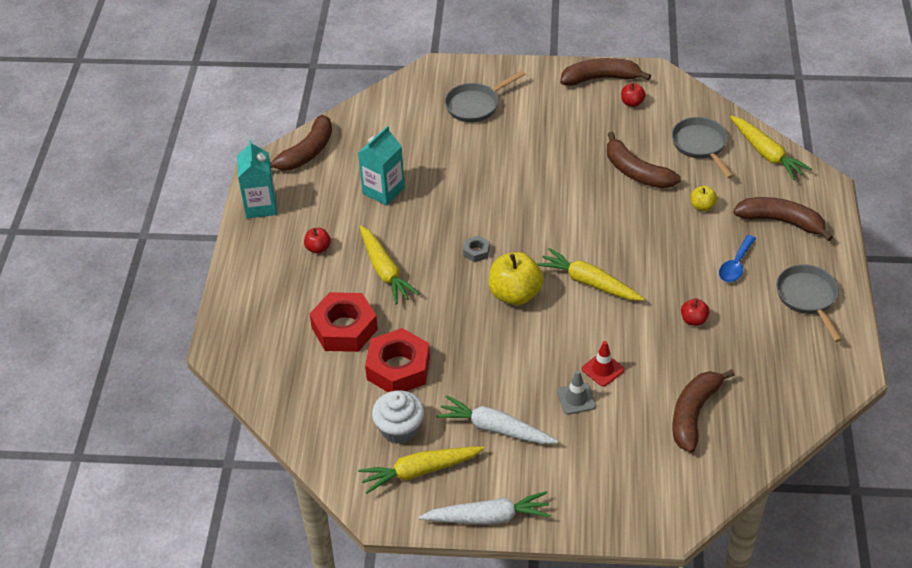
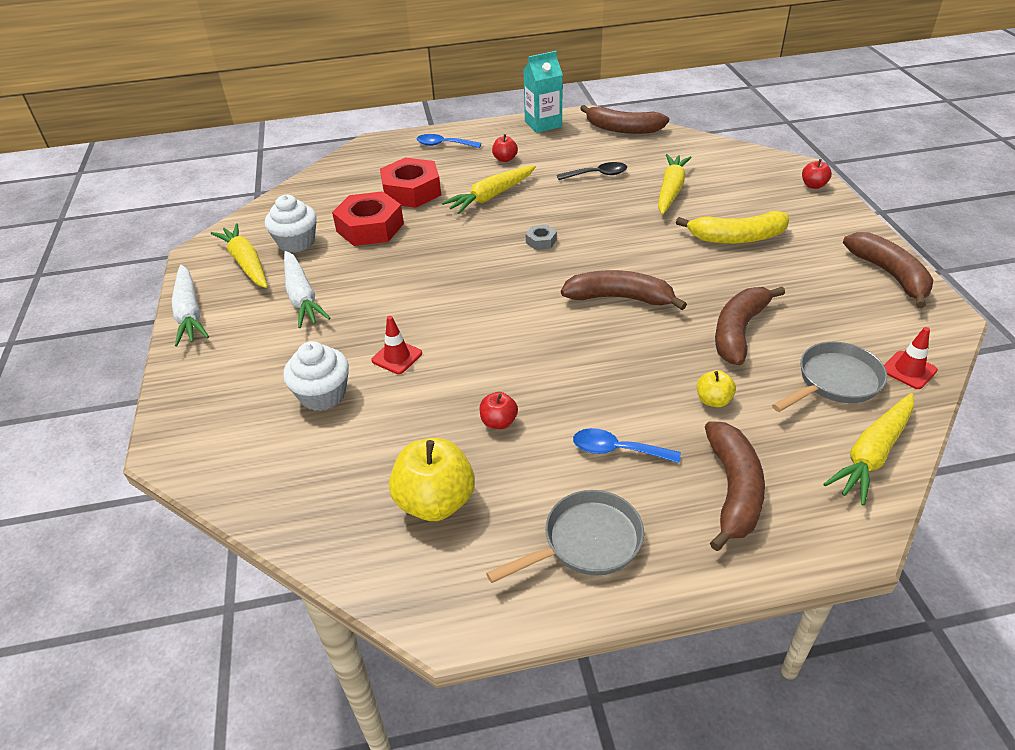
camera: 75 degrees right, 5 degrees down
(260, 290) = (443, 145): none -> blue spoon
(383, 191) = (597, 175): turquoise carton -> black spoon
(475, 105) = (762, 200): grey pan -> none
(495, 428) = (302, 297): white carrot -> white carrot turned 150 degrees clockwise
(515, 294) = (490, 276): yellow apple -> yellow apple (435, 502)
(522, 136) = (737, 238): none -> yellow banana
(576, 399) = (349, 344): grey traffic cone -> none
(589, 282) = (529, 324): yellow carrot -> yellow carrot (671, 190)
(632, 103) = (867, 307): red apple -> red apple (813, 185)
(634, 421) = (323, 395): none -> white cupcake
(693, 414) = (340, 445): brown banana -> brown banana (620, 298)
(700, 110) = (908, 370): none -> red traffic cone

